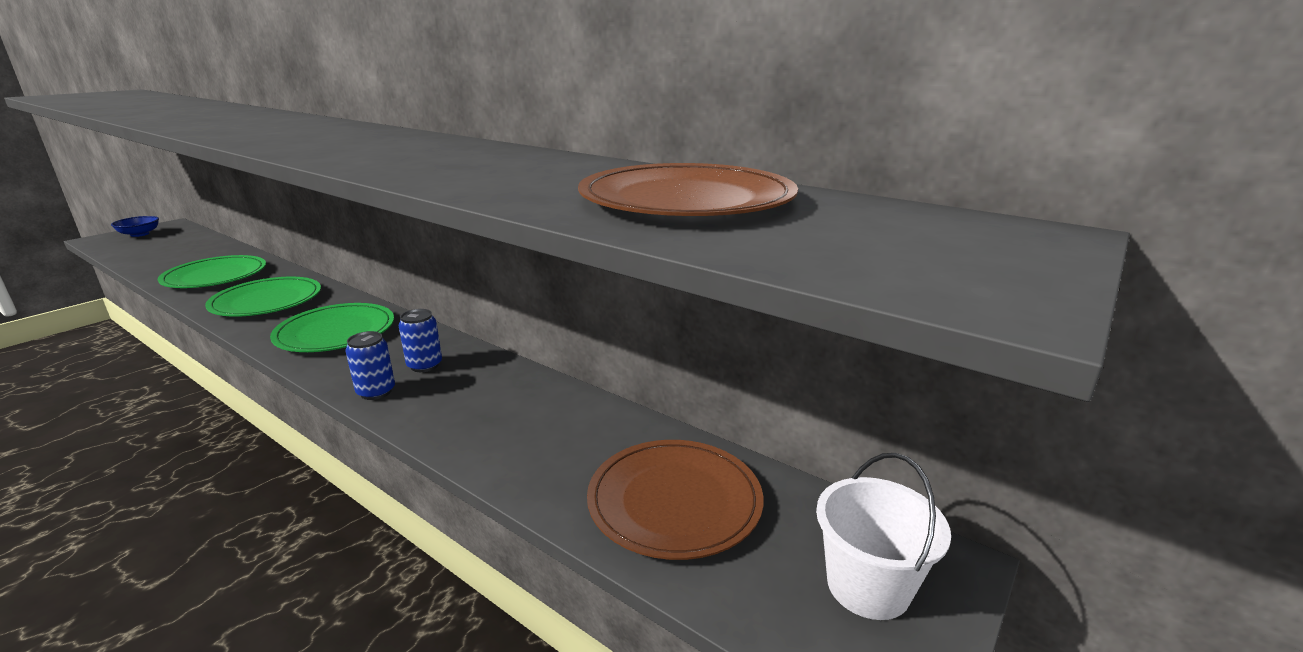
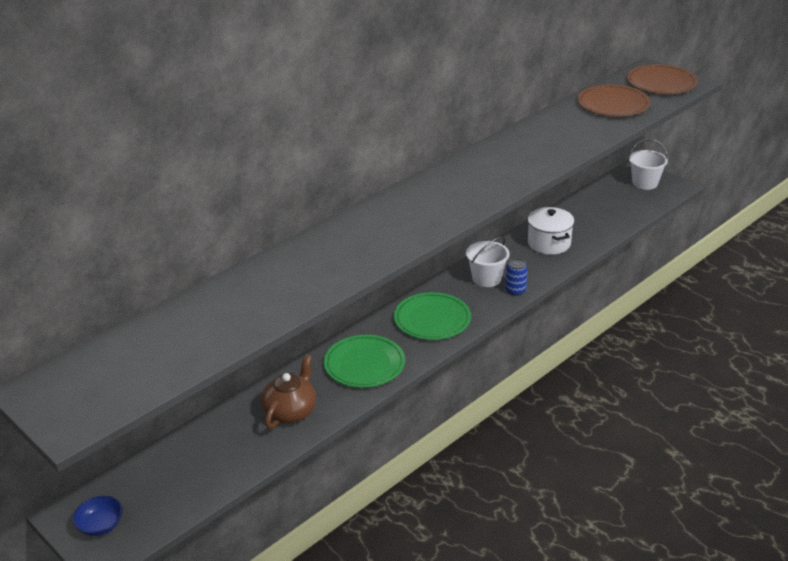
camera: 80 degrees left, 10 degrees up
(215, 276) = (290, 411): green plate -> brown teapot
(424, 365) = (486, 278): blue can -> white bucket
(529, 422) = (549, 243): none -> white pot
(674, 501) = (605, 211): brown plate -> brown plate (661, 83)

